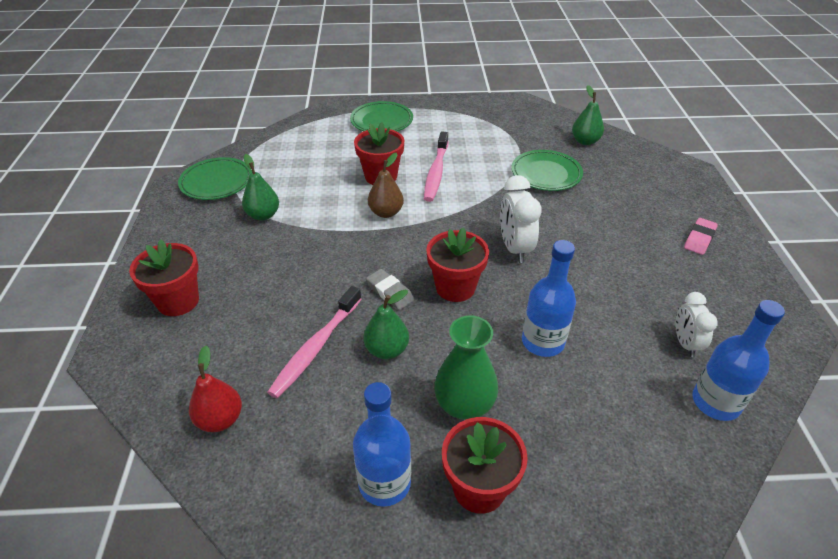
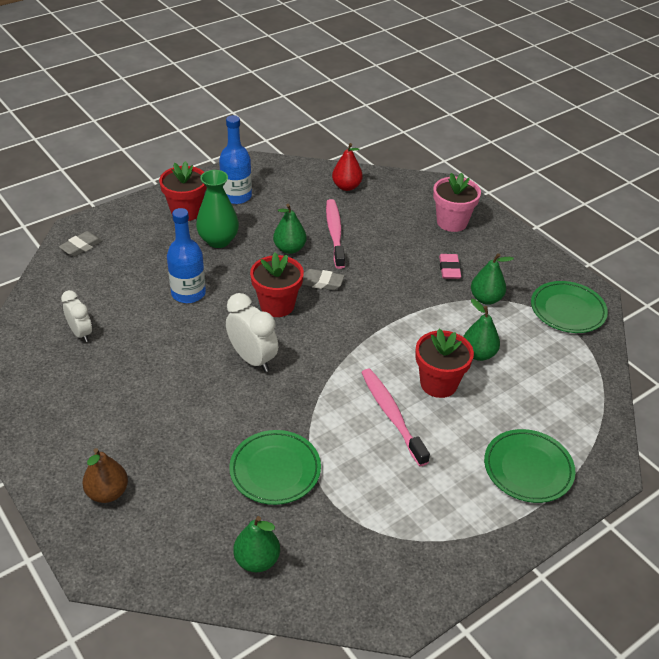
camera: 145 degrees right, 0 degrees up
(178, 301) = (452, 222): red flower pot -> pink flower pot
(327, 182) = (478, 354): none -> green pear
(386, 212) = (391, 345): brown pear -> brown pear (108, 493)
(668, 489) = (81, 247): none -> grey eraser
(699, 239) = (78, 447): pink eraser -> pink eraser (449, 269)
(715, 402) = (54, 301): blue bottle -> none

